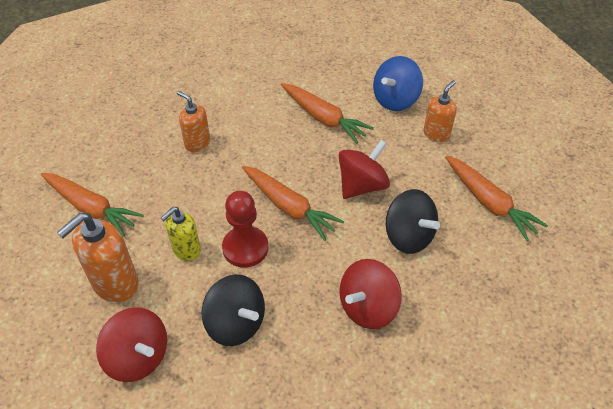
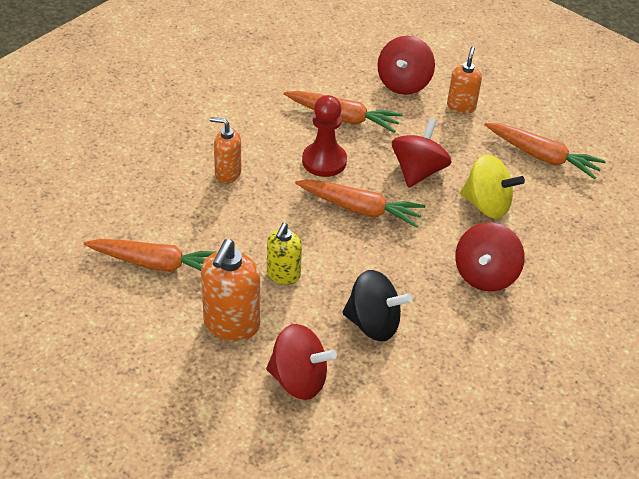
camera: 25 degrees left, 5 degrees down
(245, 248) = (340, 257): red pawn -> red pawn (324, 161)
(395, 100) = (403, 83): blue spinning top -> red spinning top
(408, 236) = (486, 205): black spinning top -> yellow spinning top

